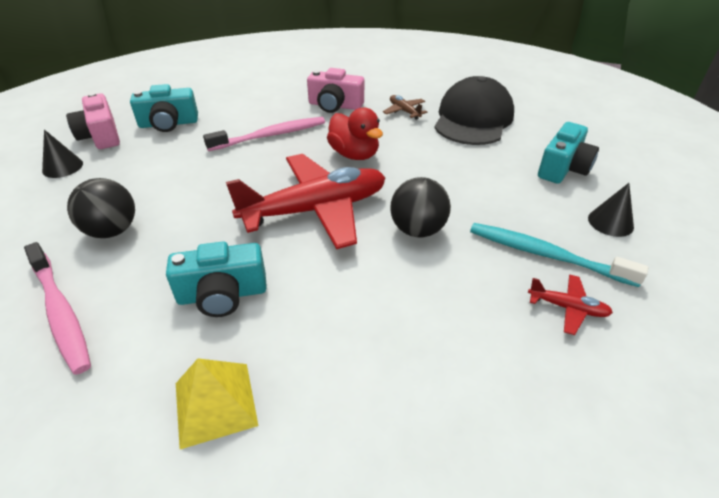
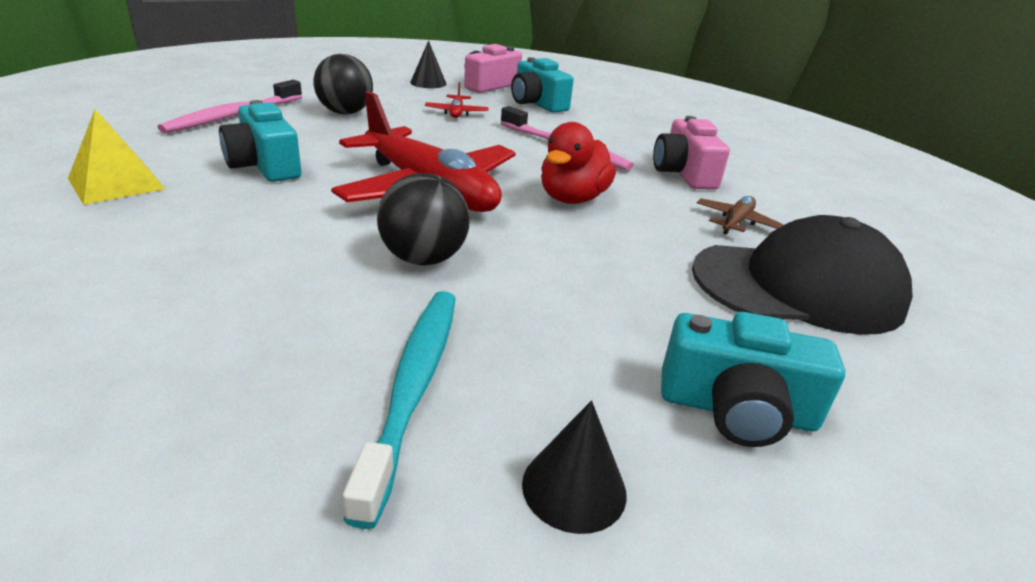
camera: 65 degrees right, 10 degrees down
(567, 308) = (271, 415): red plane -> red plane (456, 113)

